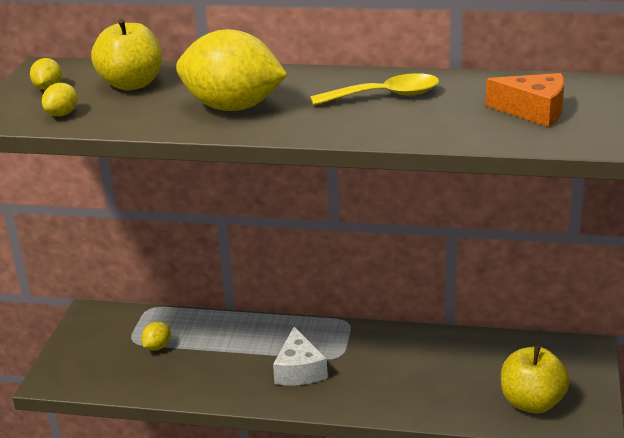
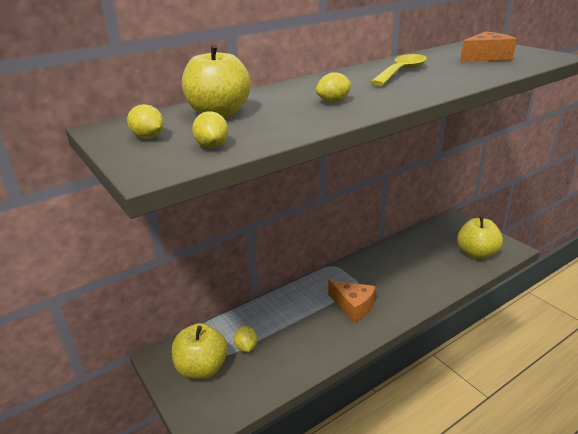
camera: 45 degrees left, 0 degrees up
(105, 341) = (202, 368): none -> yellow apple
(233, 107) = (333, 101): yellow lemon -> yellow lemon, size x0.41
(299, 370) = (353, 306): white cheese -> orange cheese

